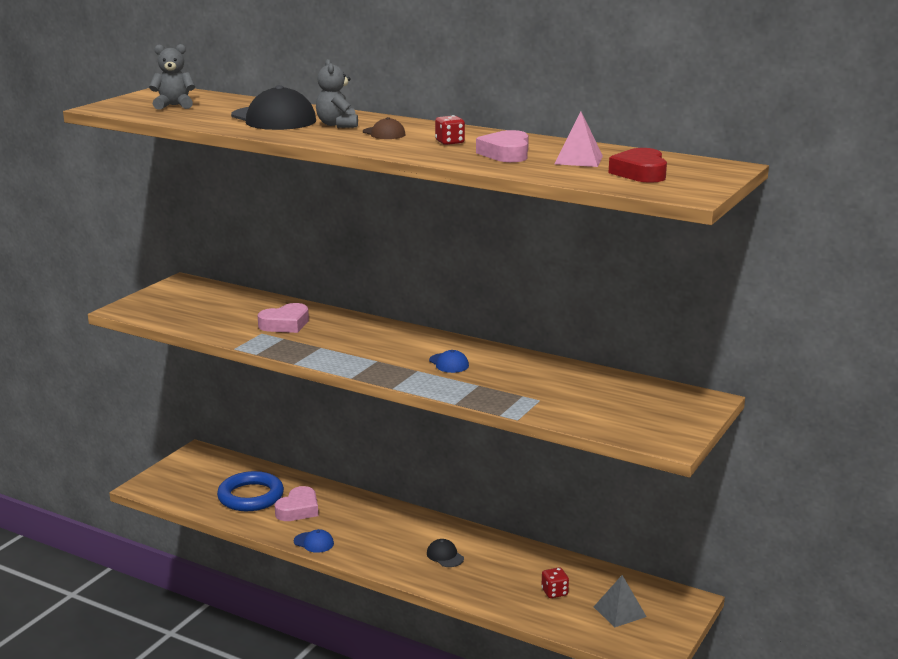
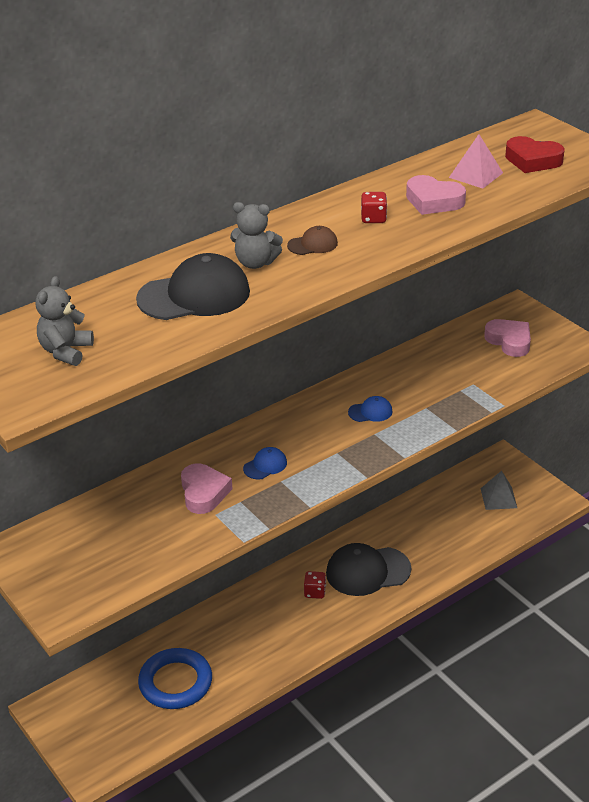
camera: 65 degrees left, 15 degrees up
(298, 509) = (226, 651): pink heart -> pink heart (509, 341)
(314, 542) = (295, 654): blue cap -> blue cap (265, 465)
(445, 556) = (367, 571): black cap -> black cap, size x2.11
(554, 592) = (456, 524): red dice -> red dice (315, 592)

